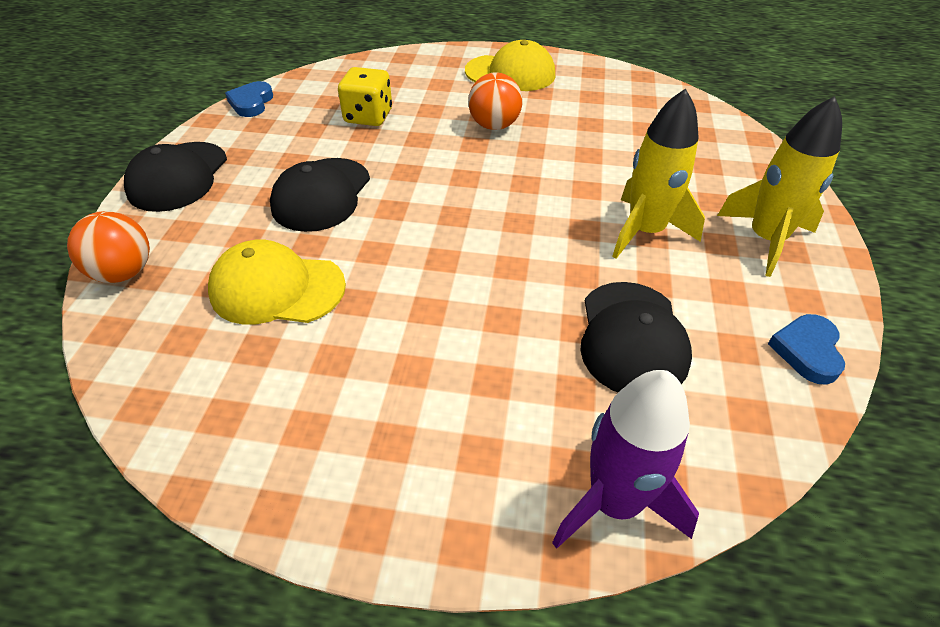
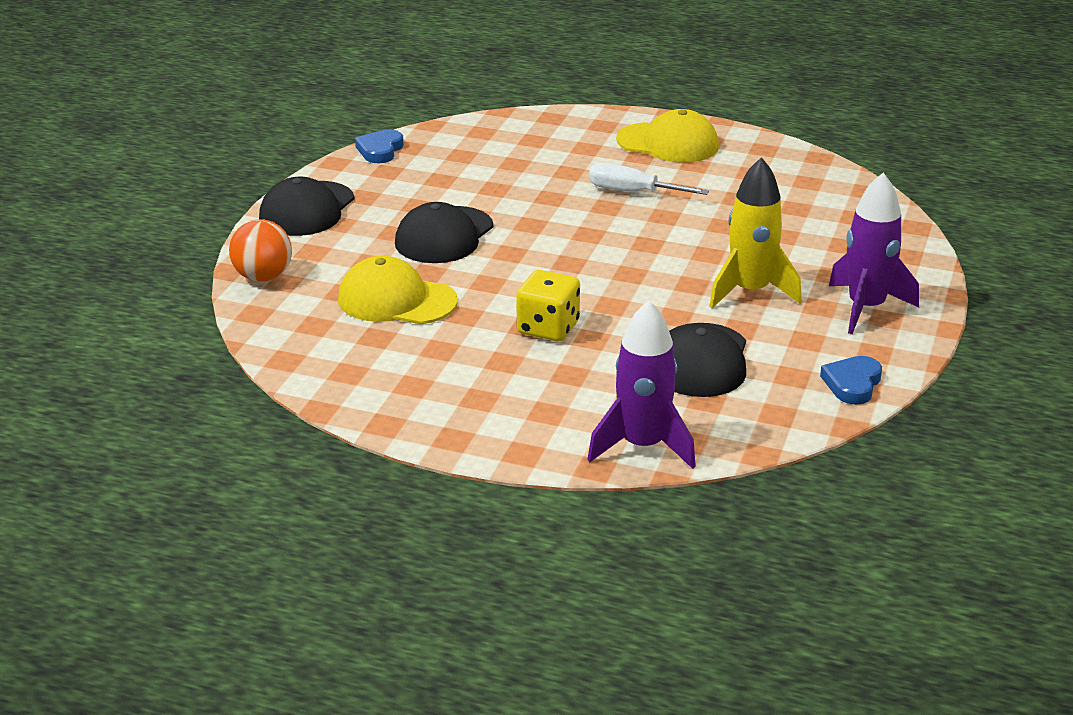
camera: 10 degrees right, 15 degrees down
(368, 116) = (501, 173): yellow dice -> yellow dice (548, 328)
(494, 126) = (633, 192): orange ball -> white screwdriver
(766, 239) = (866, 308): yellow rocket -> purple rocket

